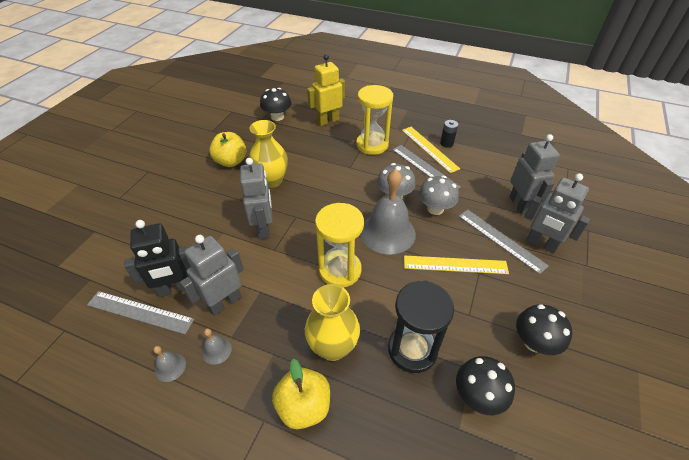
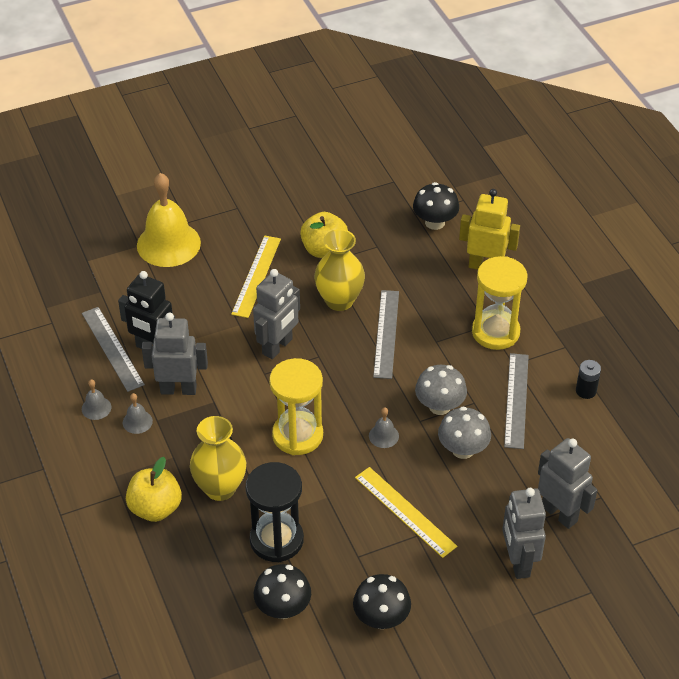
camera: 45 degrees right, 0 degrees up
(118, 217) = (168, 244): none -> yellow bell
(388, 232) = (383, 436): grey bell -> grey bell, size x0.42
(429, 149) = (555, 382): yellow ruler -> yellow ruler (256, 276)
(501, 240) = (483, 527): grey ruler -> grey ruler (386, 333)
(519, 205) = (559, 513): grey robot -> grey robot turned 75 degrees counterclockwise

